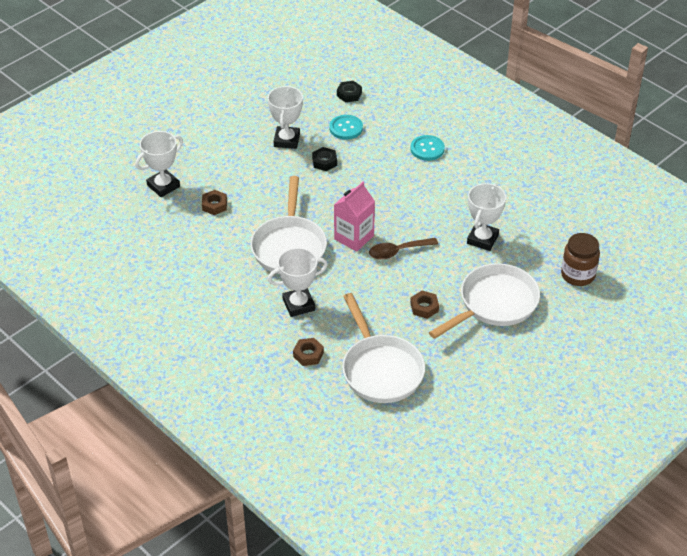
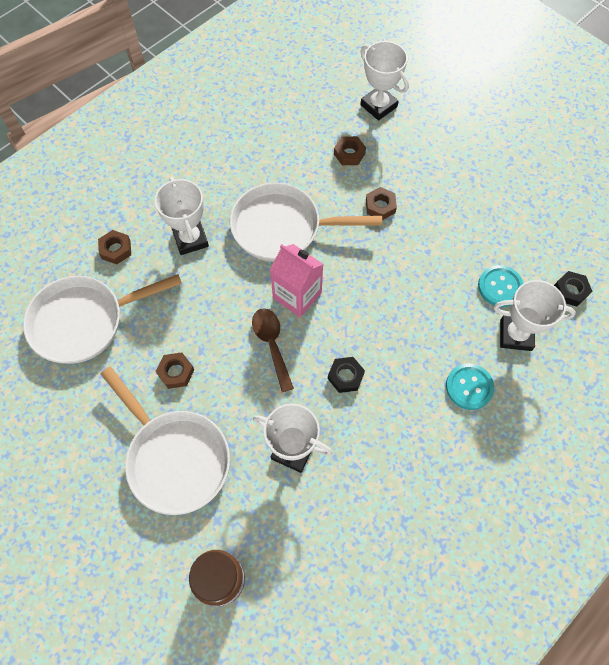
camera: 90 degrees right, 20 degrees up
(270, 188) = (380, 206): none -> brown nut
(287, 140) = (468, 221): white trophy -> white trophy (515, 335)
(324, 162) = (432, 262): black nut -> black nut (345, 376)

